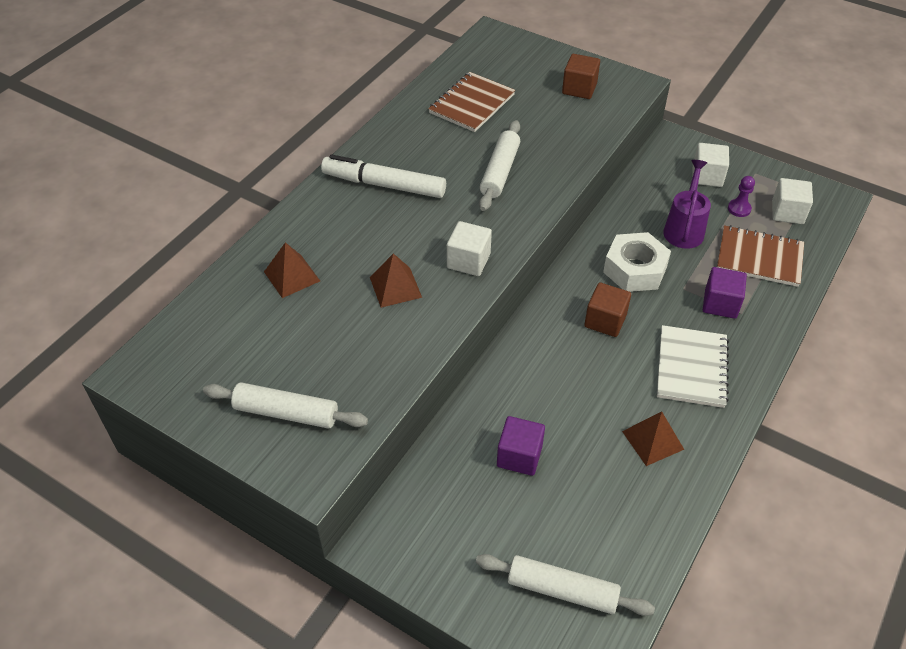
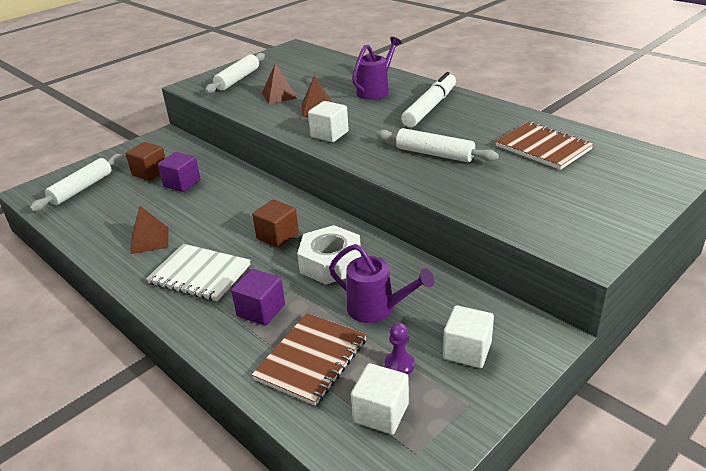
camera: 105 degrees right, 15 degrees down
(291, 276) = (345, 79): brown pyramid -> brown pyramid (279, 95)
(333, 238) = (376, 90): none -> purple watering can
(579, 89) = (575, 211): brown cube -> brown cube (150, 172)

